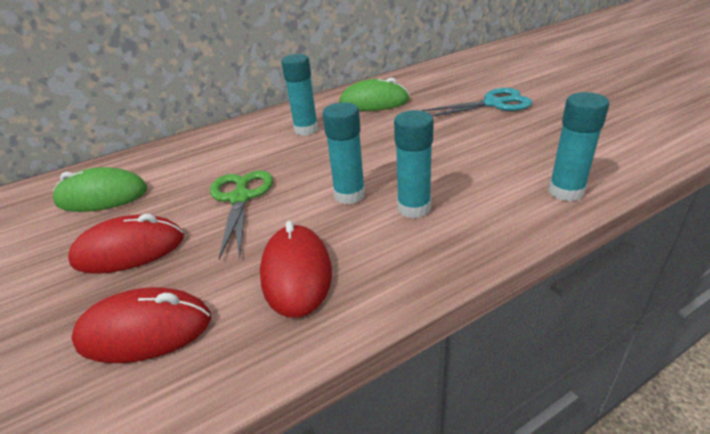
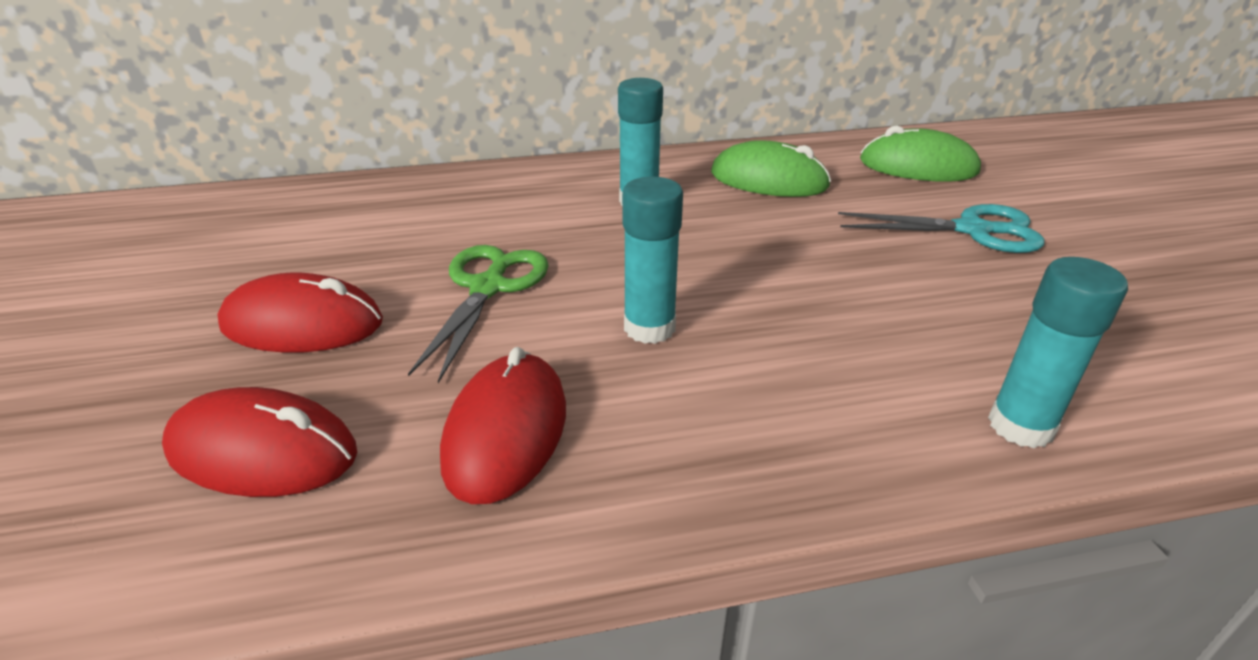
camera: 15 degrees right, 0 degrees up
(102, 196) = (309, 233): green mouse -> green mouse (918, 166)
(414, 208) = (739, 379): turquoise glue stick -> none

